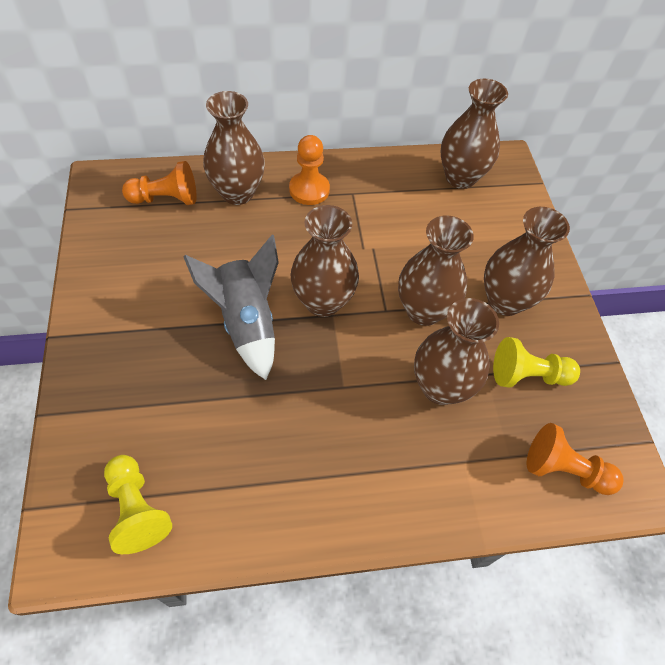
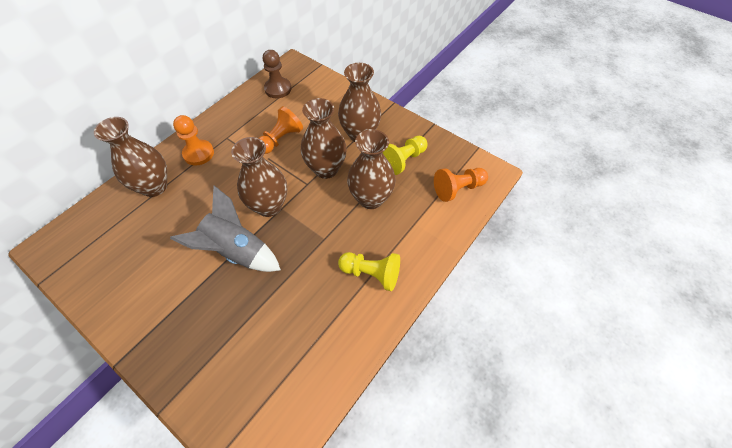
camera: 40 degrees left, 0 degrees up
(137, 509) = (278, 399): yellow pawn -> yellow pawn (371, 274)
(166, 199) = (108, 224): orange pawn -> orange pawn (280, 139)
(460, 177) = (278, 89): brown vase -> brown pawn

